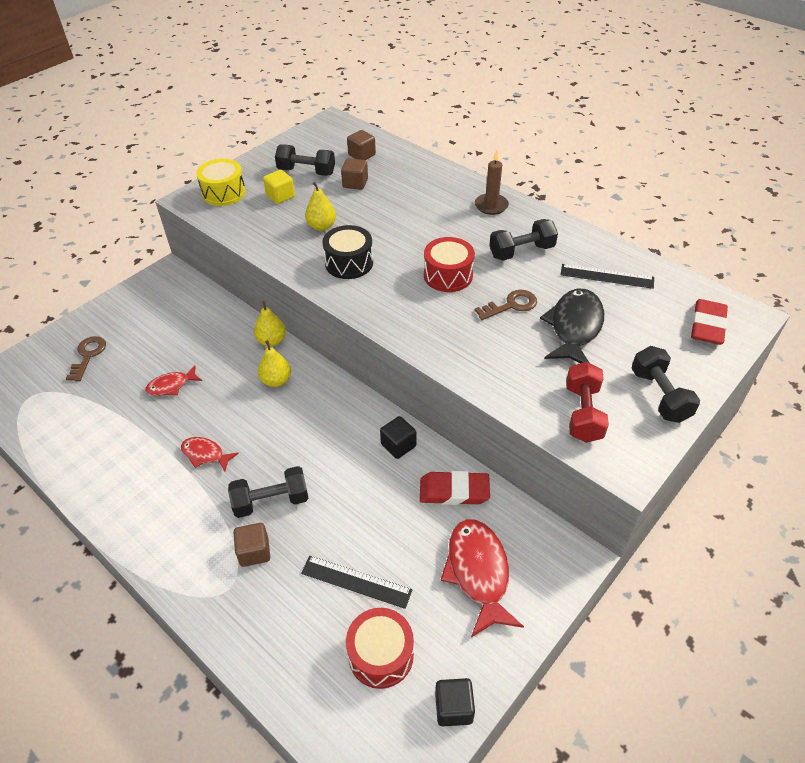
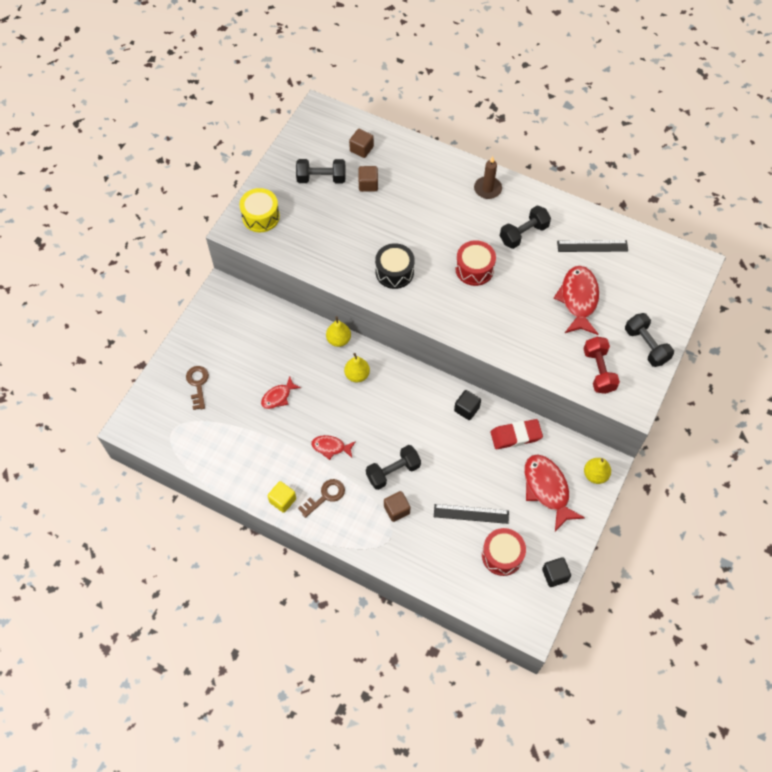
camera: 15 degrees left, 15 degrees up
(280, 196) = (311, 211): yellow cube -> yellow cube (282, 500)
(321, 226) = (358, 238): yellow pear -> yellow pear (595, 475)
(511, 305) = (528, 288): brown key -> brown key (325, 496)
(574, 327) = (578, 299): black fish -> red fish
(707, 326) = (670, 278): red eraser -> none

